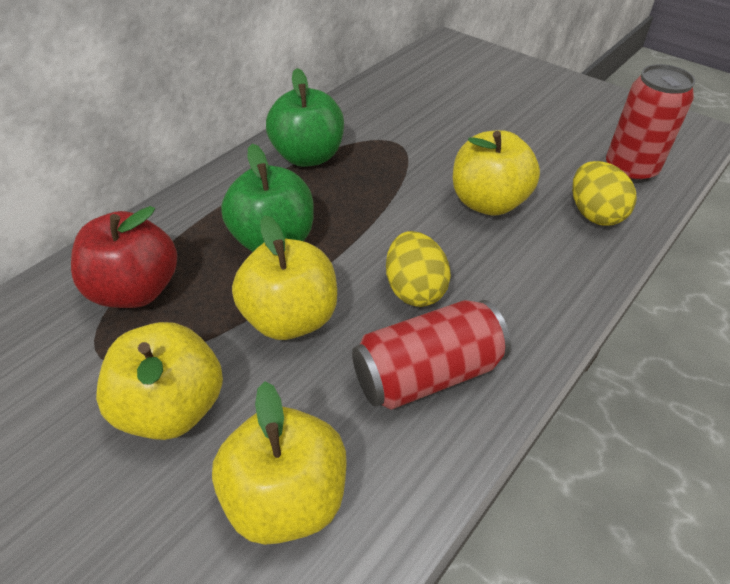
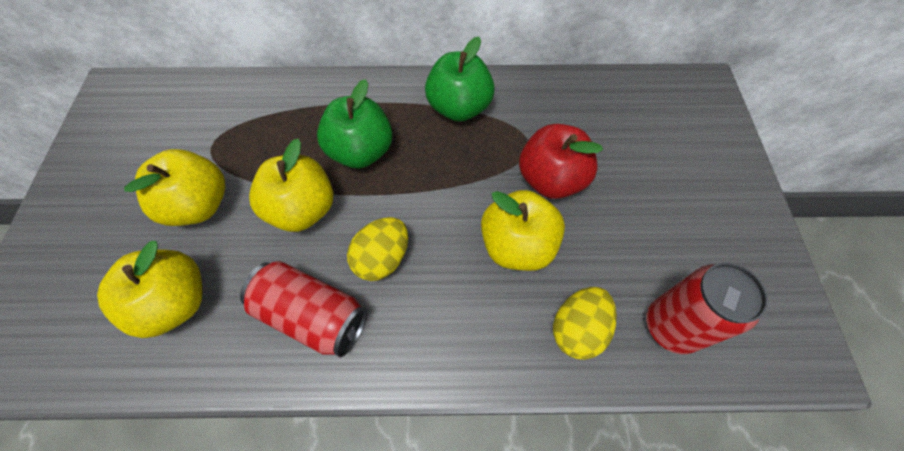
camera: 50 degrees right, 15 degrees up
(136, 290) = (267, 122): red apple -> red apple (551, 179)

